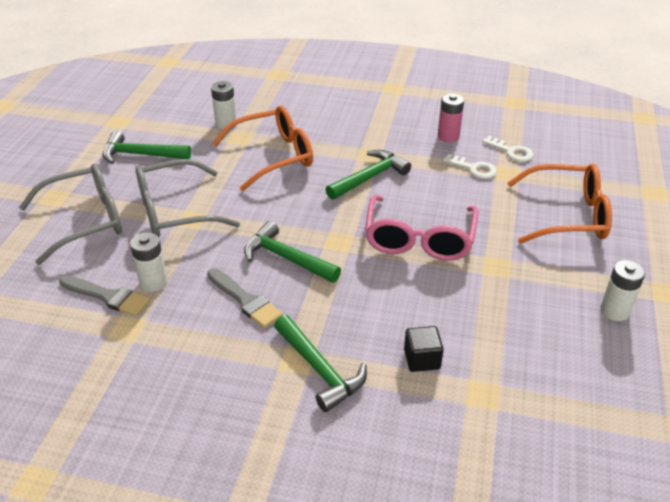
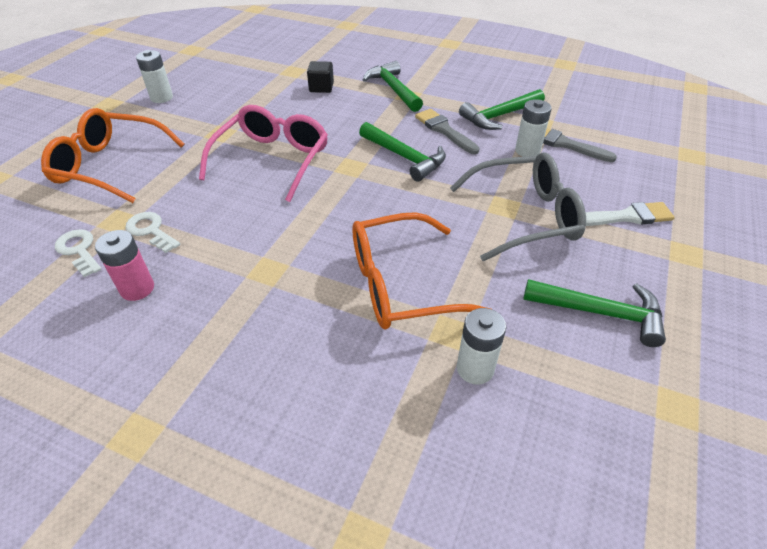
camera: 170 degrees left, 5 degrees up
(86, 220) = (625, 217): grey glasses -> white brush
(369, 177) = (285, 233): green hammer -> green hammer (499, 116)

